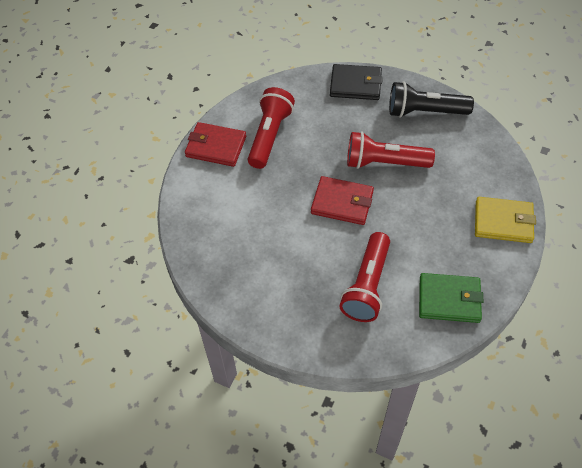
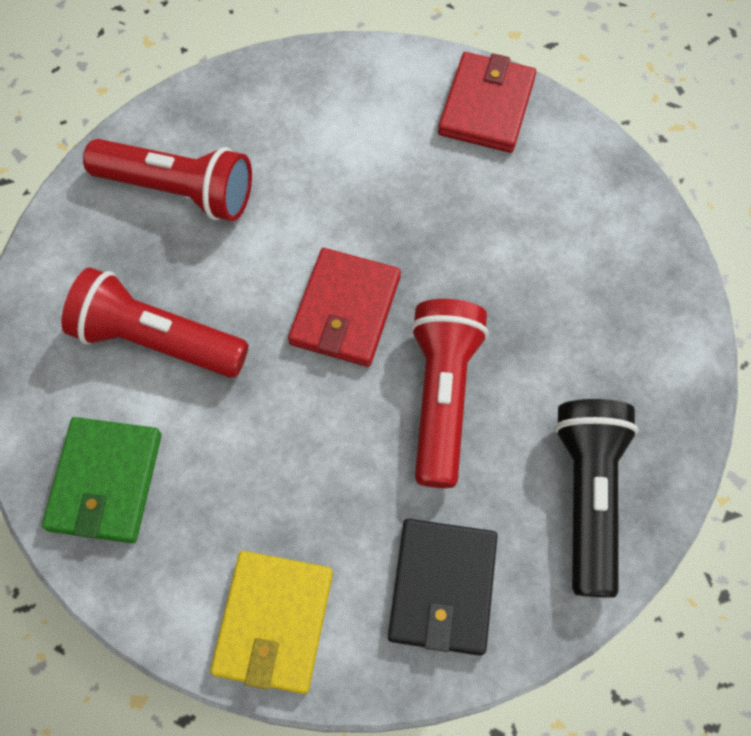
camera: 90 degrees right, 10 degrees up
(270, 135) = (514, 192): red flashlight -> red flashlight (179, 191)
(355, 84) = (663, 357): black wallet -> black wallet (442, 587)

